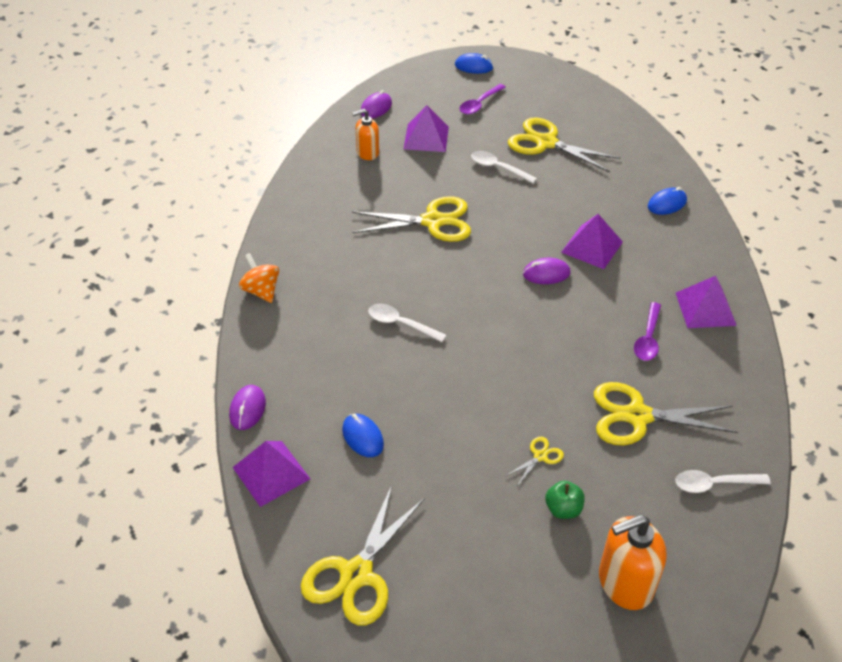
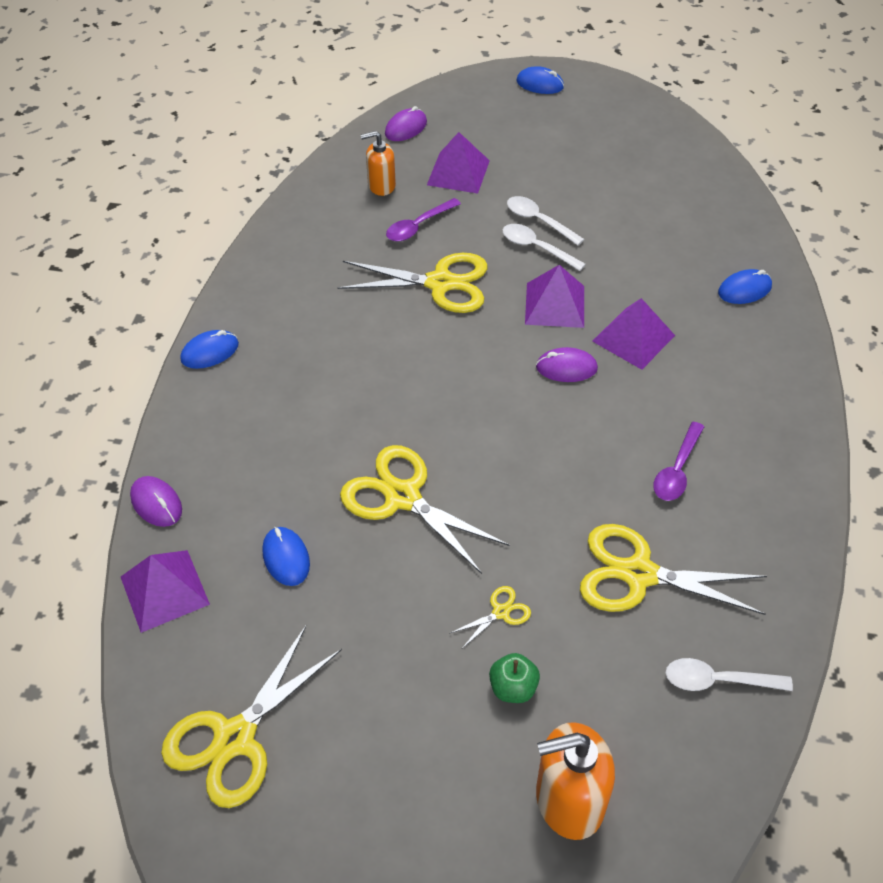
camera: 10 degrees right, 5 degrees up
(247, 409) = (156, 503): purple mouse -> purple mouse turned 60 degrees counterclockwise
(261, 291) = (210, 352): orange spinning top -> blue mouse
(401, 324) = (369, 414): white spoon -> white spoon (537, 248)
(479, 104) = (535, 134): purple spoon -> purple spoon (418, 226)
(546, 143) = (607, 193): yellow scissors -> yellow scissors (403, 497)
(705, 309) = (762, 438): purple pyramid -> purple pyramid (554, 305)

